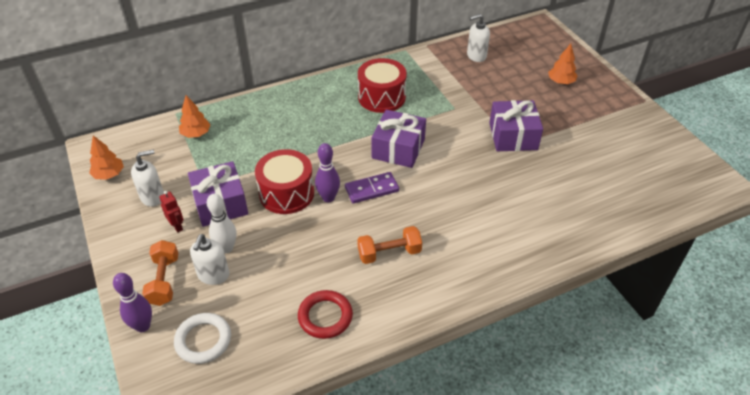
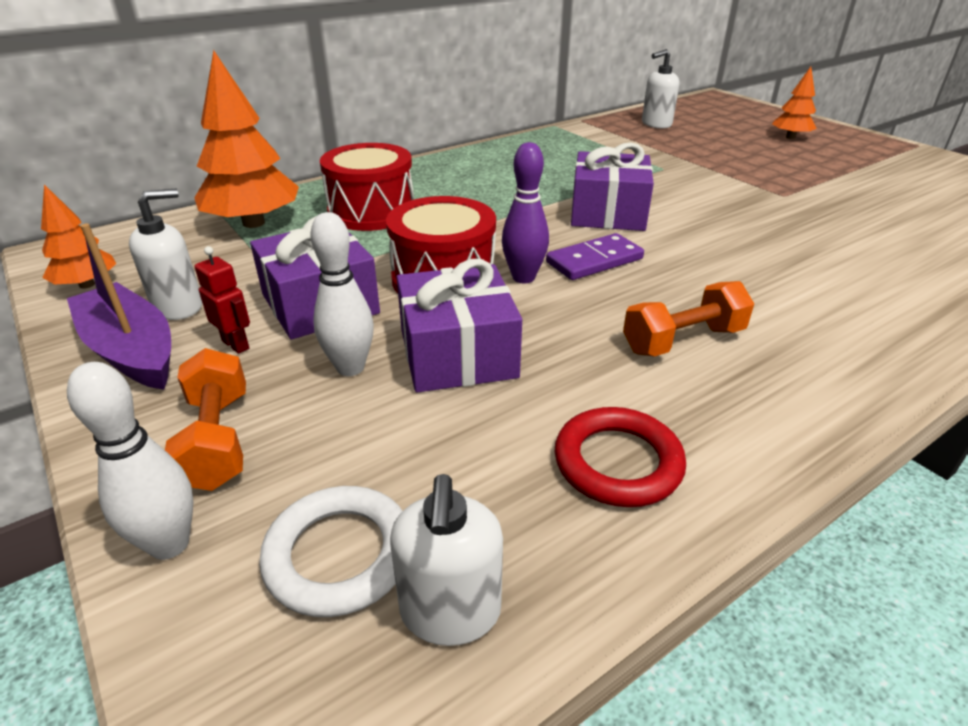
camera: 10 degrees left, 10 degrees down
(130, 223) = (131, 350): none -> purple boat
(143, 326) = (169, 544): purple bowling pin -> white bowling pin
(196, 134) = (254, 223): orange tree -> orange tree, size x1.79
(213, 275) = (333, 416): white soap dispenser -> white soap dispenser (450, 612)
(381, 97) = (547, 166): red drum -> red drum (371, 211)
(513, 136) = (773, 187): purple gift -> purple gift (457, 353)

